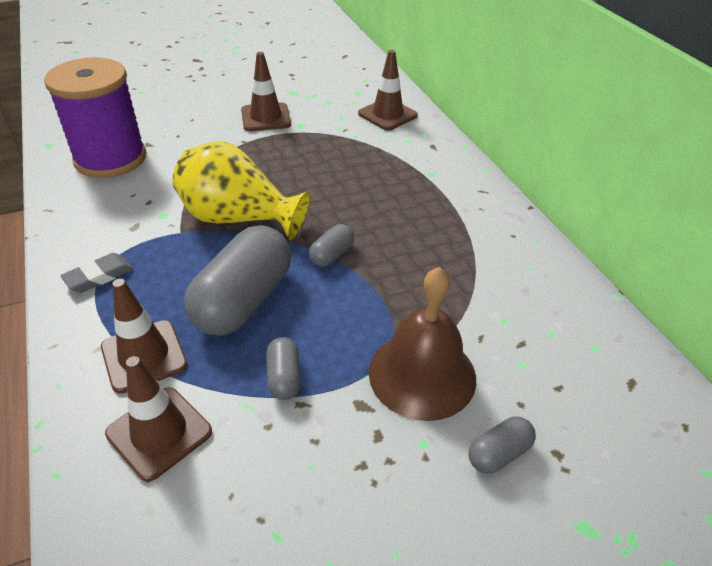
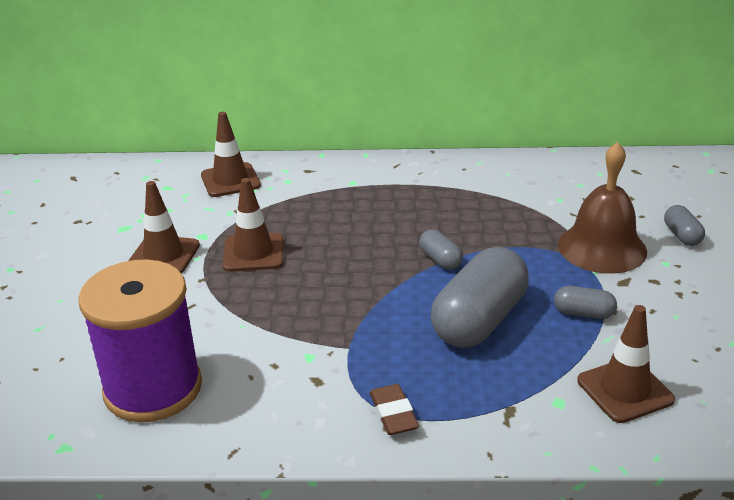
camera: 65 degrees left, 10 degrees down
(99, 276) = (393, 414): grey eraser -> brown eraser
(144, 356) = (529, 391): brown traffic cone -> brown traffic cone (253, 253)
(238, 219) = (351, 305): yellow vase -> none
(243, 300) = (479, 320): grey capsule -> grey capsule turned 75 degrees clockwise

